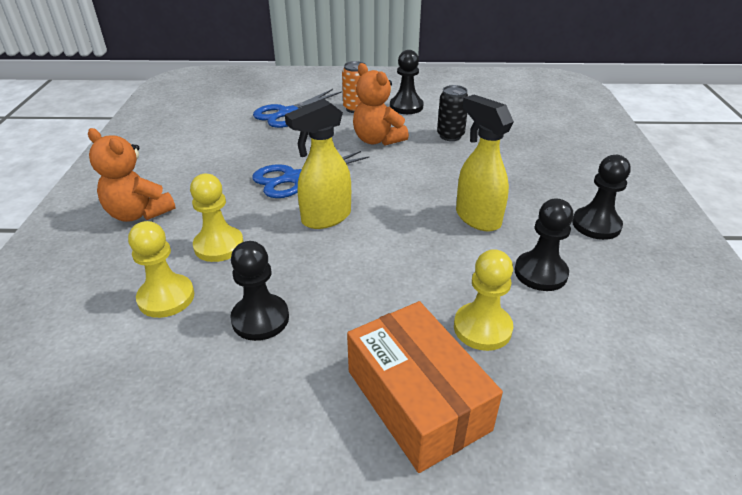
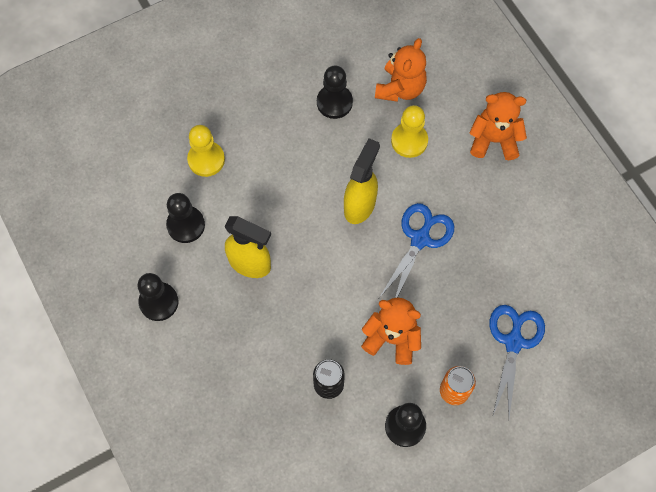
camera: 150 degrees right, 30 degrees up
(166, 297) = (400, 88): yellow pawn -> orange teddy bear
(417, 399) = (221, 98): orange box -> none

